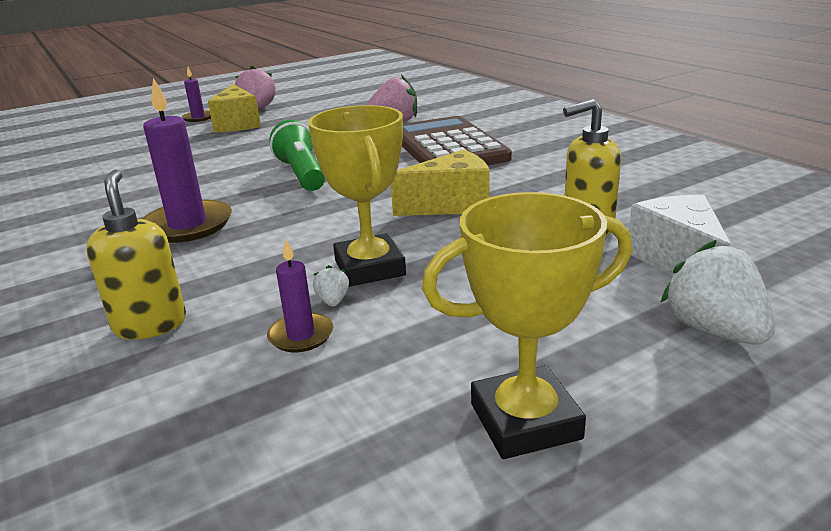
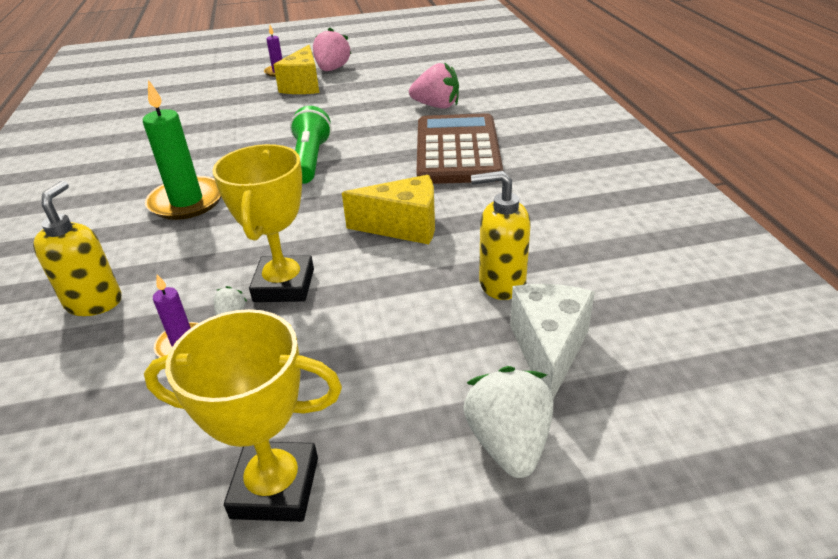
camera: 20 degrees right, 10 degrees up
(188, 225) = (187, 201): purple candle -> green candle

